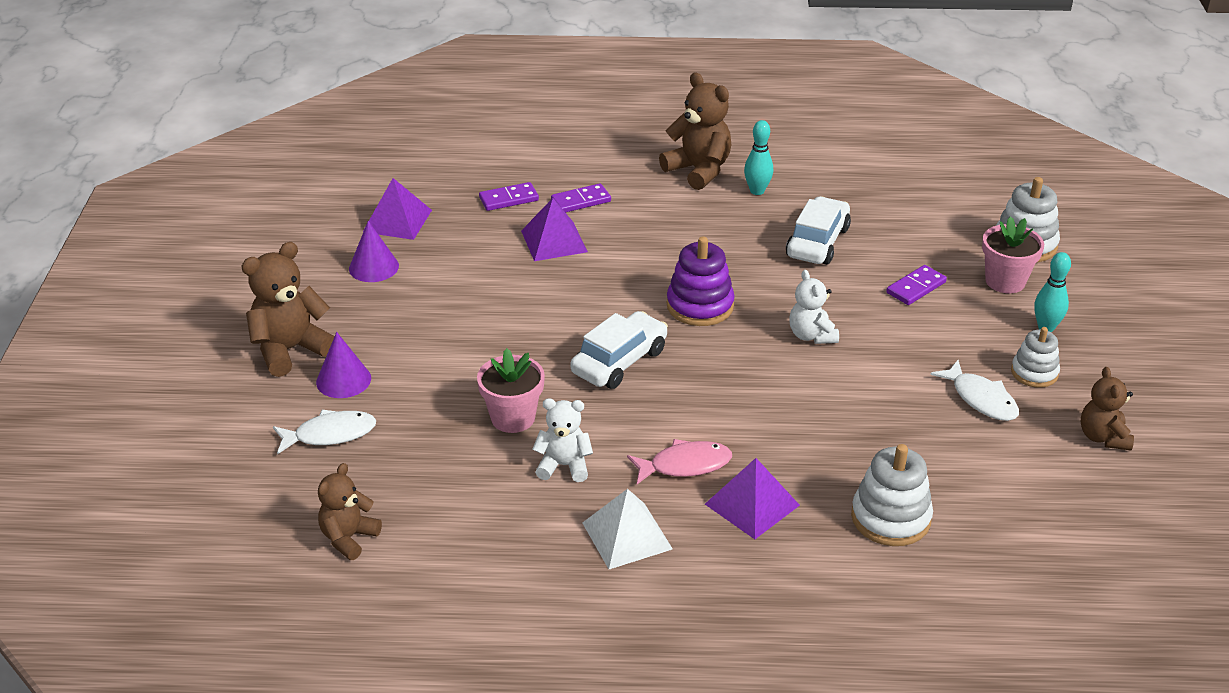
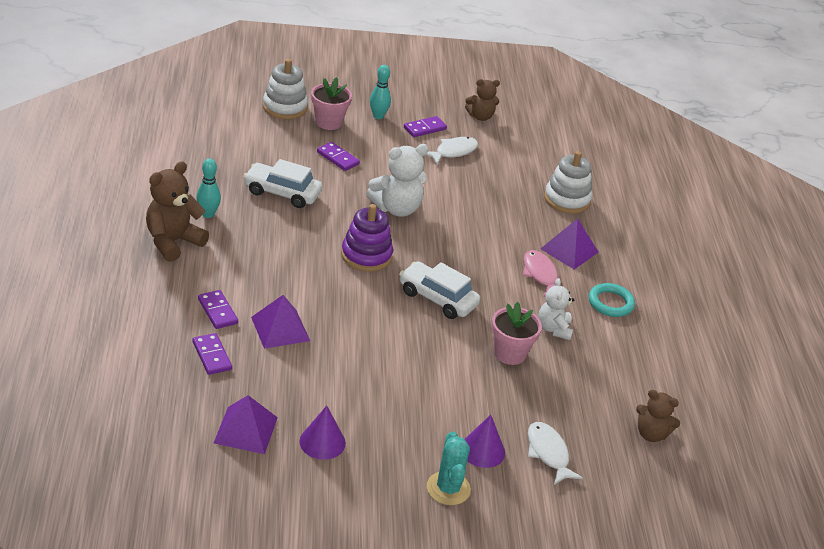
camera: 100 degrees left, 0 degrees up
(290, 350) = (448, 488): brown teddy bear -> turquoise cactus
(627, 535) = (610, 303): white pyramid -> turquoise ring
(811, 335) = (396, 208): white teddy bear -> white teddy bear, size x1.57
(1034, 373) = (425, 128): white stacking toy -> purple domino

